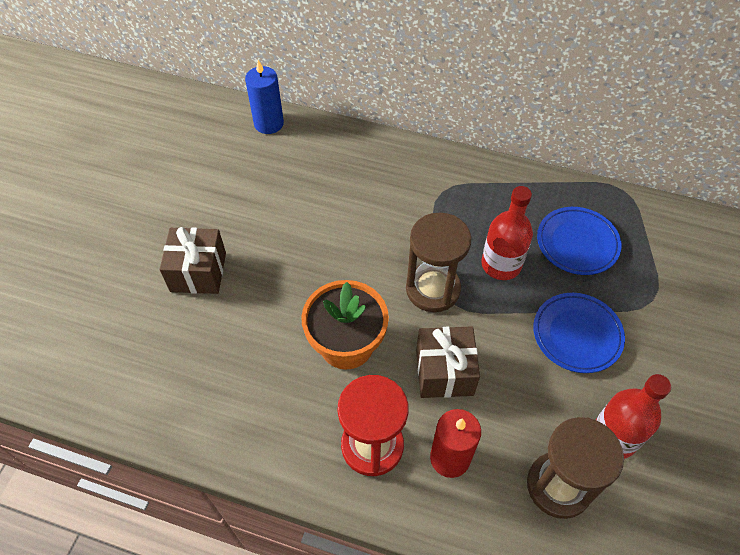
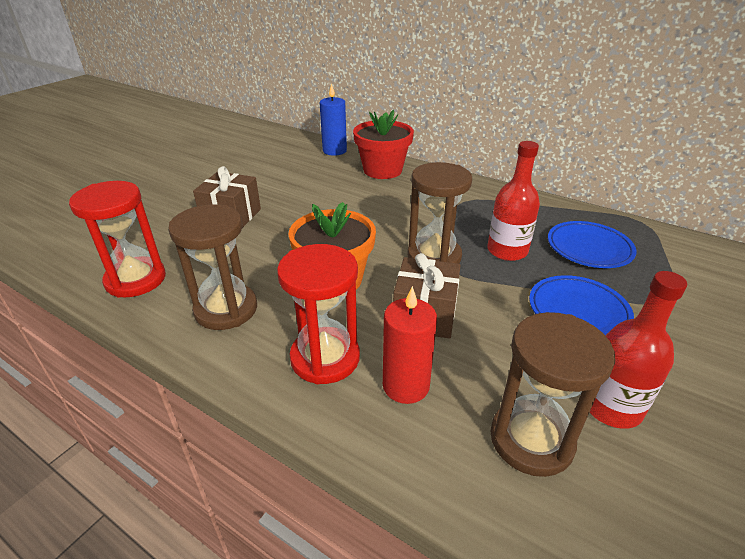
camera: 15 degrees right, 20 degrees down
(144, 393) = (136, 280): none -> red hourglass
(257, 410) = (226, 309): none -> brown hourglass
(338, 152) = (382, 170): none -> red flower pot

